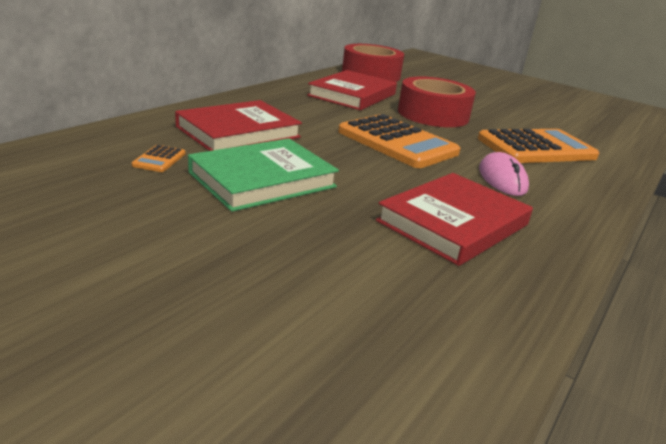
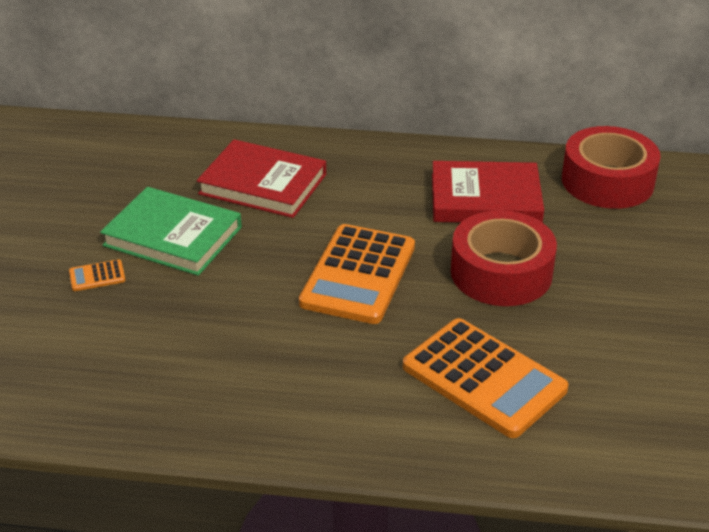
camera: 65 degrees right, 10 degrees up
(159, 159) = (158, 179): orange calculator -> orange calculator (97, 276)
(453, 223) = (190, 357): red book -> none
(502, 179) = (337, 368): pink mouse -> none

